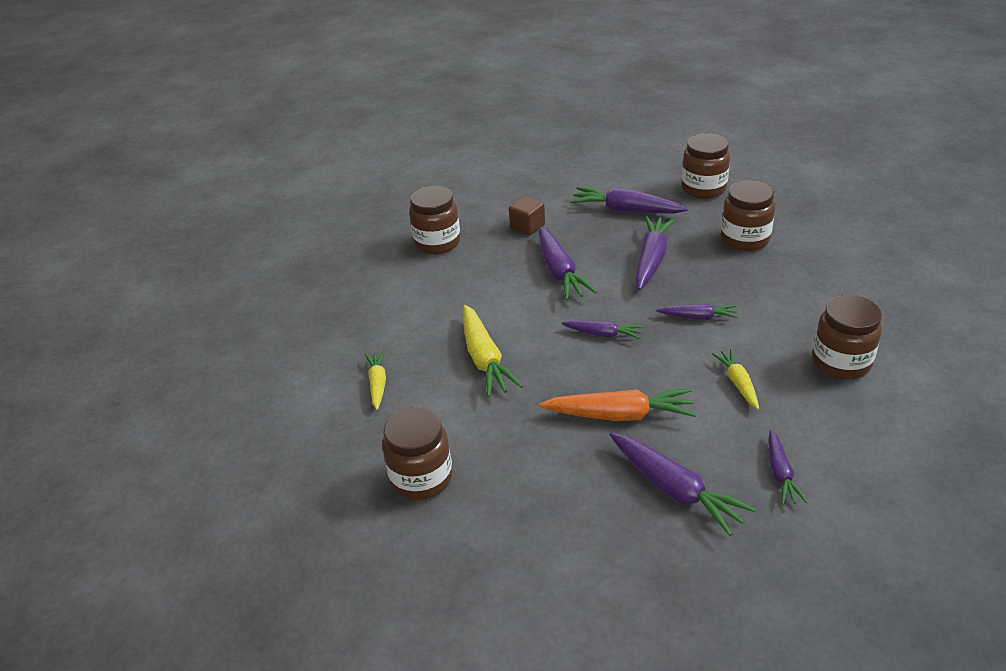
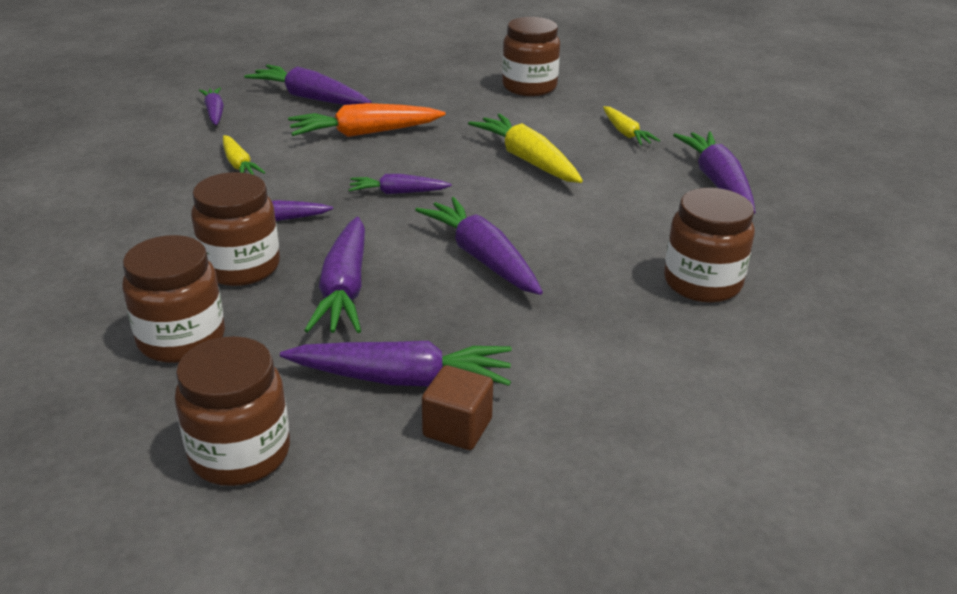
camera: 160 degrees right, 5 degrees down
(354, 317) = (717, 182): none -> purple carrot
(527, 226) = (572, 326): brown cube -> brown cube (457, 428)
(841, 362) = (111, 191): brown jar -> brown jar (241, 267)

